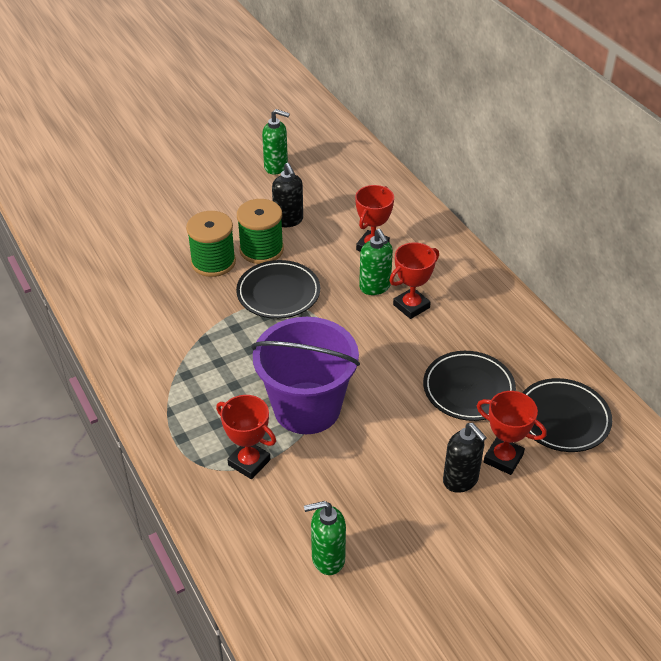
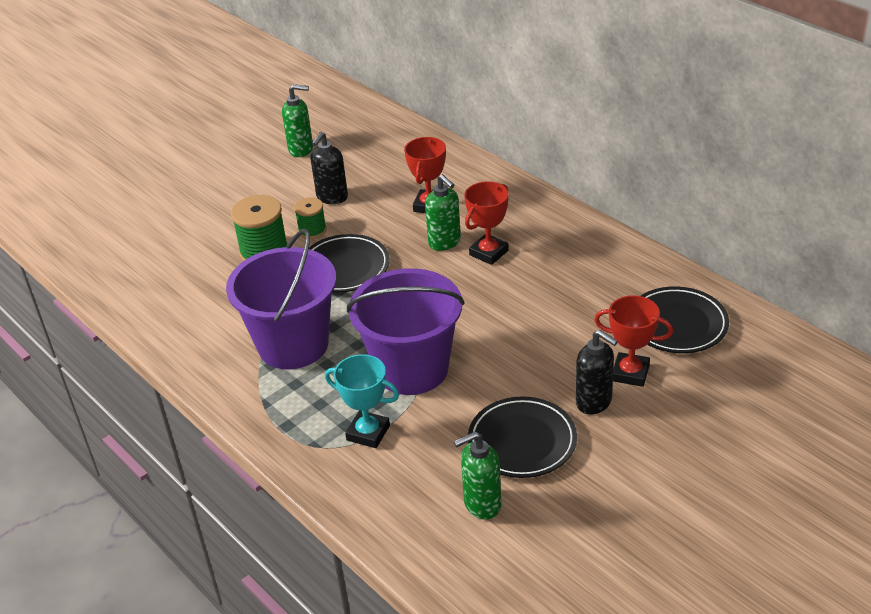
camera: 10 degrees left, 5 degrees down
(210, 359) = (293, 345): none -> purple bucket
(249, 462) = (368, 433): red trophy -> turquoise trophy
(261, 249) = (312, 230): green spool -> green spool, size x0.59
(288, 220) = (332, 197): black soap dispenser -> black soap dispenser turned 60 degrees clockwise
(468, 389) = (573, 317): black plate -> black plate (522, 441)

